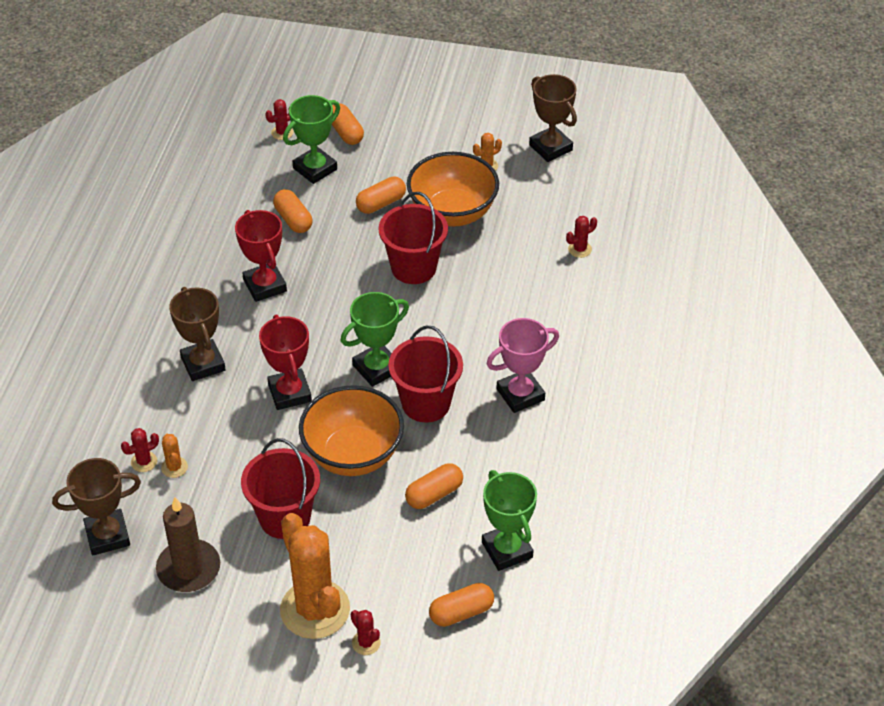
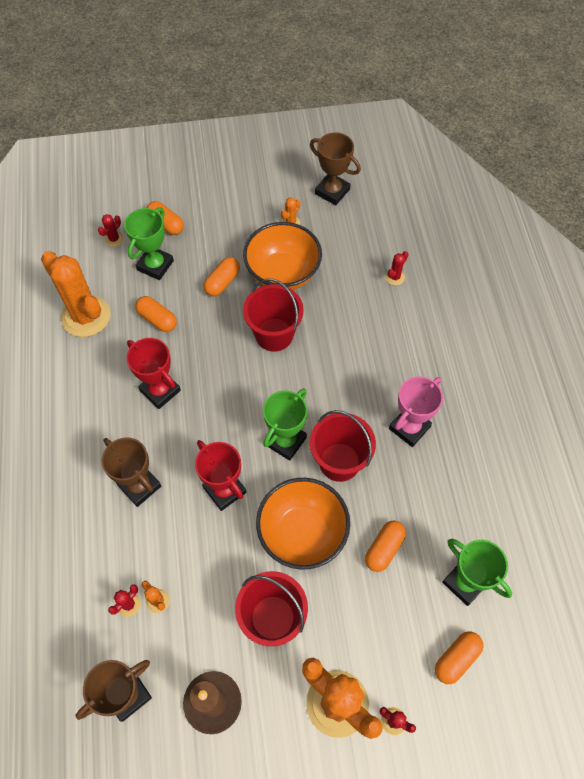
camera: 20 degrees left, 15 degrees up
(218, 197) = (86, 316): none -> orange cactus

